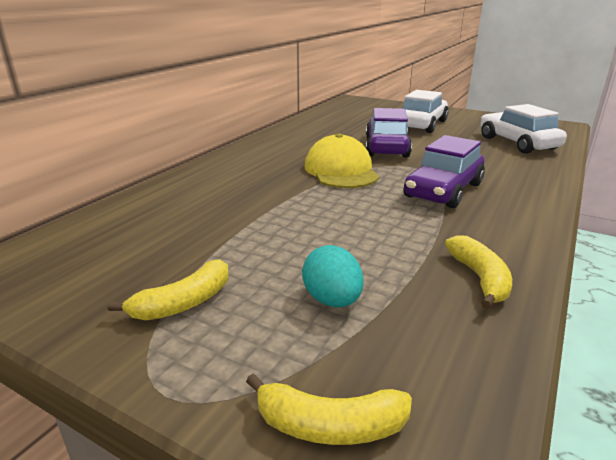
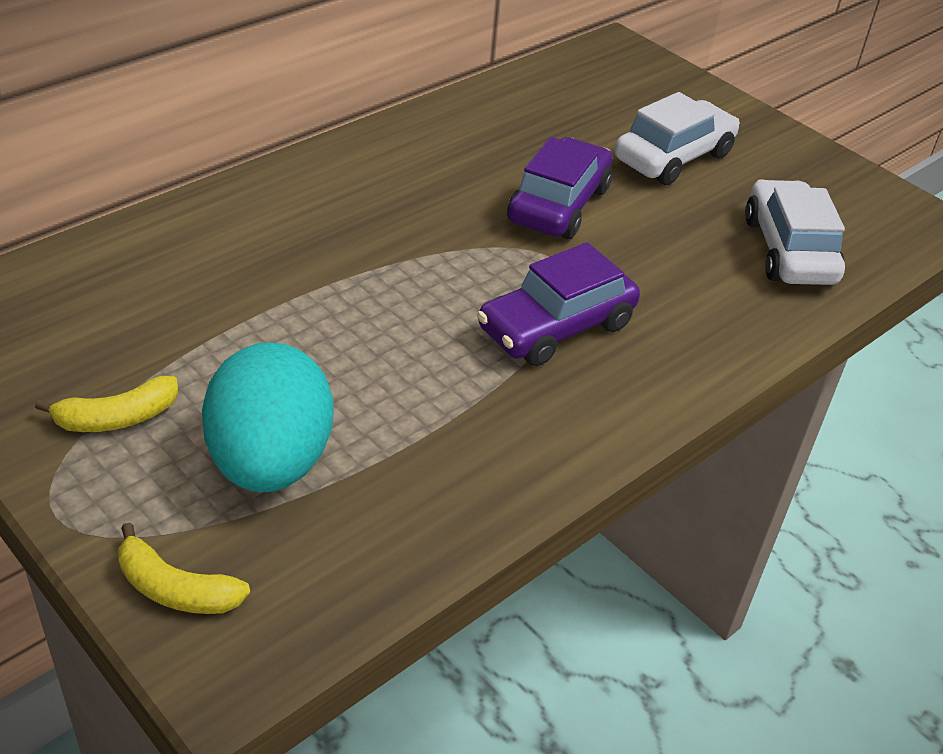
camera: 15 degrees right, 15 degrees up
(332, 300) = (270, 462): turquoise egg -> turquoise egg, size x1.94
(341, 170) = (444, 243): yellow cap -> none
(480, 278) = (458, 485): yellow banana -> none

